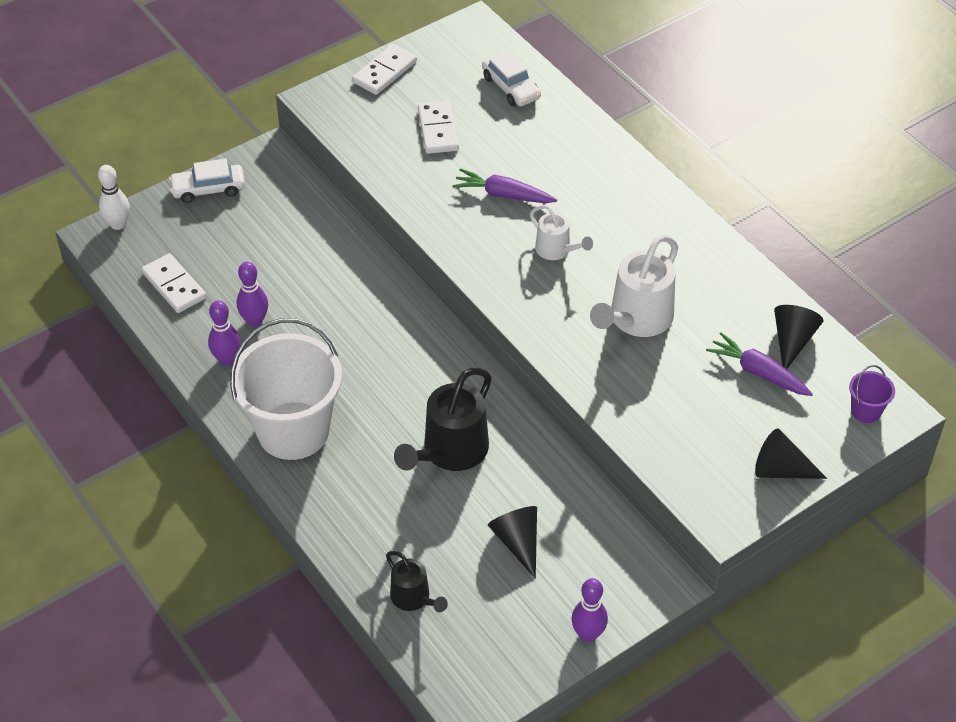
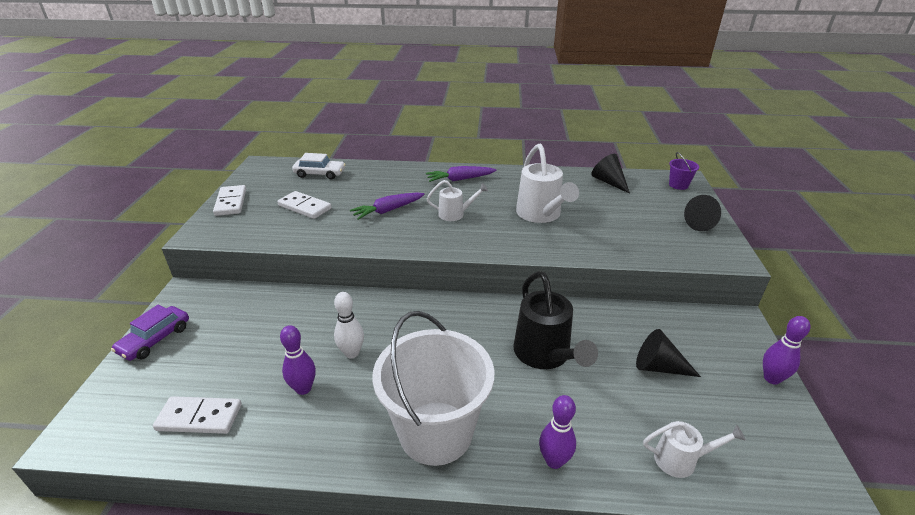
camera: 50 degrees left, 15 degrees down
(118, 224) = (87, 415): white bowling pin -> white bowling pin (352, 353)
(208, 189) = (155, 339): white car -> purple car
(227, 359) = (316, 430): purple bowling pin -> purple bowling pin (554, 461)
(414, 599) = (681, 460): black watering can -> white watering can
(758, 372) = (621, 199): purple carrot -> purple carrot (459, 179)

